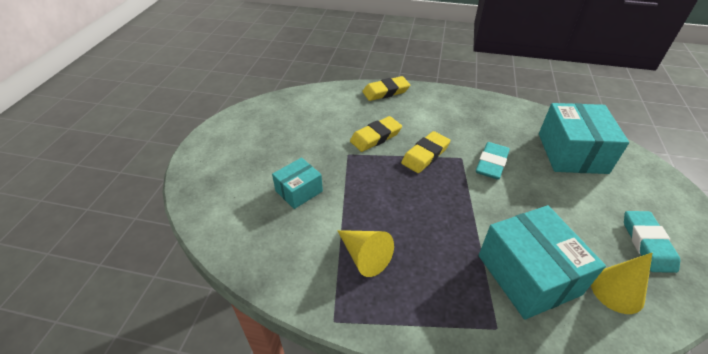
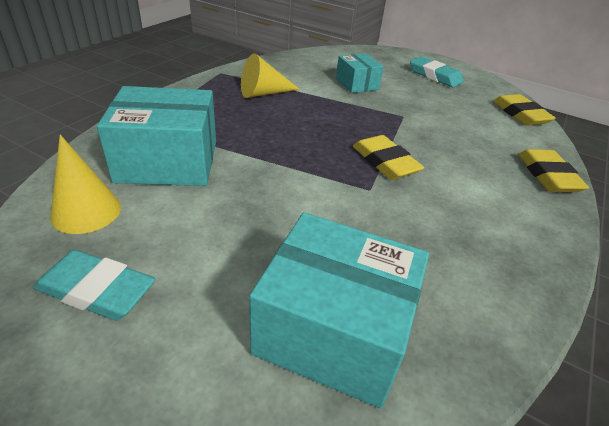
camera: 105 degrees right, 5 degrees down
(375, 137) = (431, 139): yellow eraser -> yellow eraser (520, 114)
(491, 164) = (346, 210): turquoise eraser -> turquoise eraser (435, 76)

